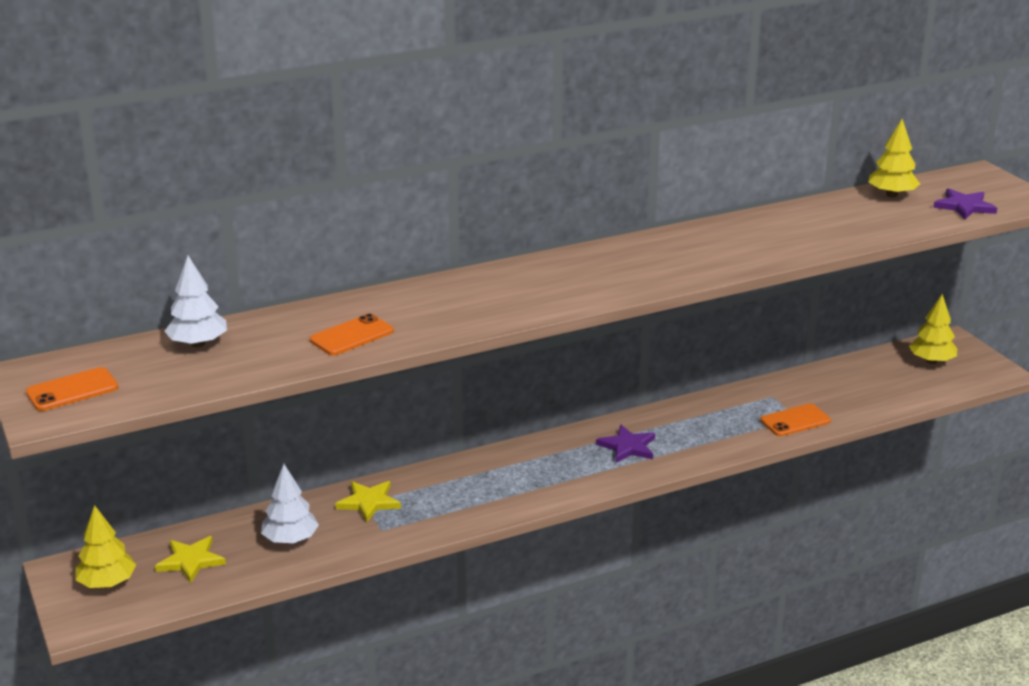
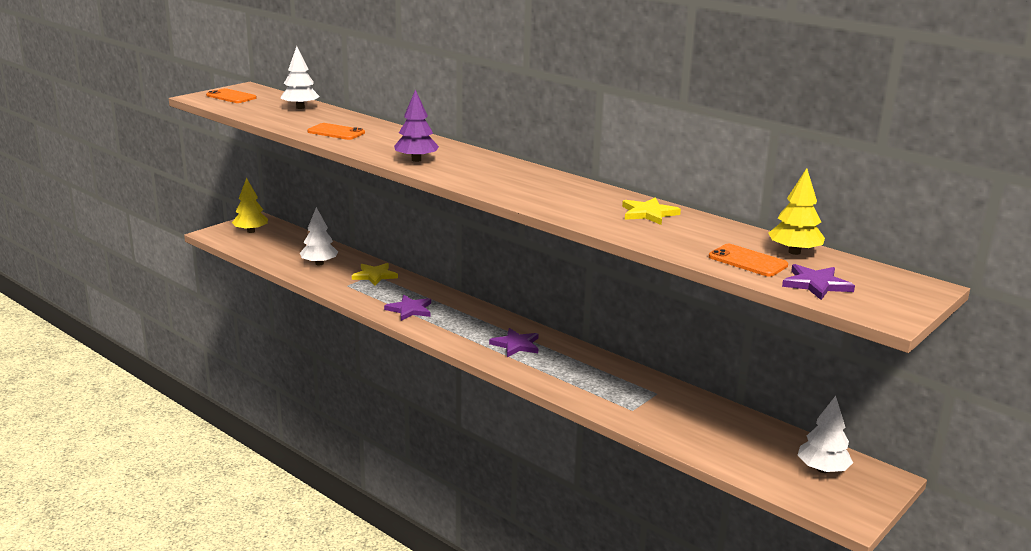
camera: 65 degrees right, 5 degrees down
(191, 561) = (283, 244): yellow star -> yellow star (648, 213)
(491, 496) = (410, 310): none -> purple star
(515, 304) = (416, 160): none -> purple tree
(795, 421) = (625, 409): orange phone -> orange phone (747, 261)
(931, 361) = (822, 469): yellow tree -> white tree

